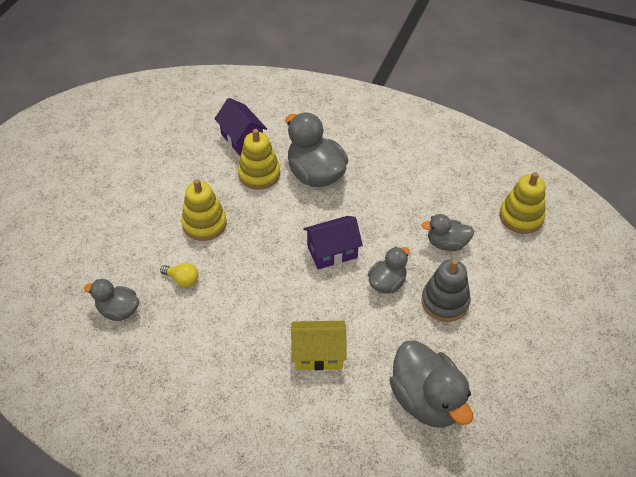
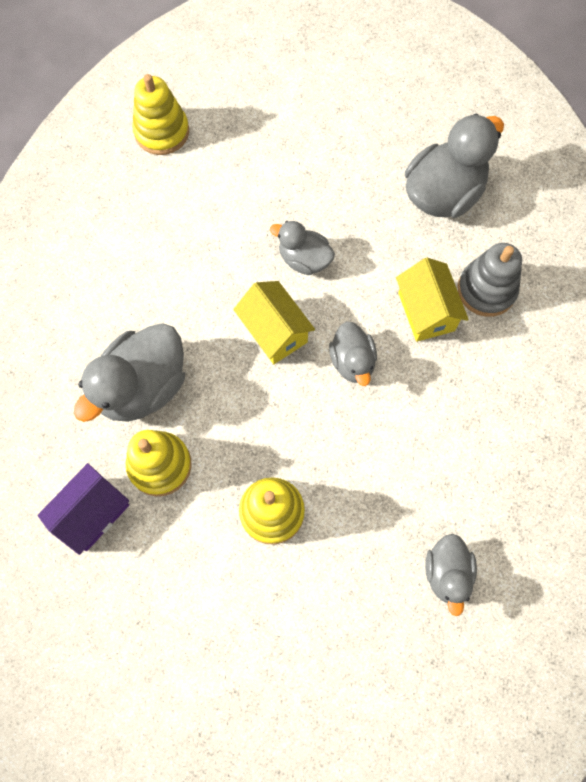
camera: 105 degrees left, 20 degrees up
(182, 279) = (373, 506): yellow light bulb -> none
(332, 252) = (274, 332): purple house -> yellow house
(445, 302) = (312, 195): grey stacking toy -> grey stacking toy (486, 290)
(446, 243) = (225, 205): grey duck -> grey duck (352, 361)

